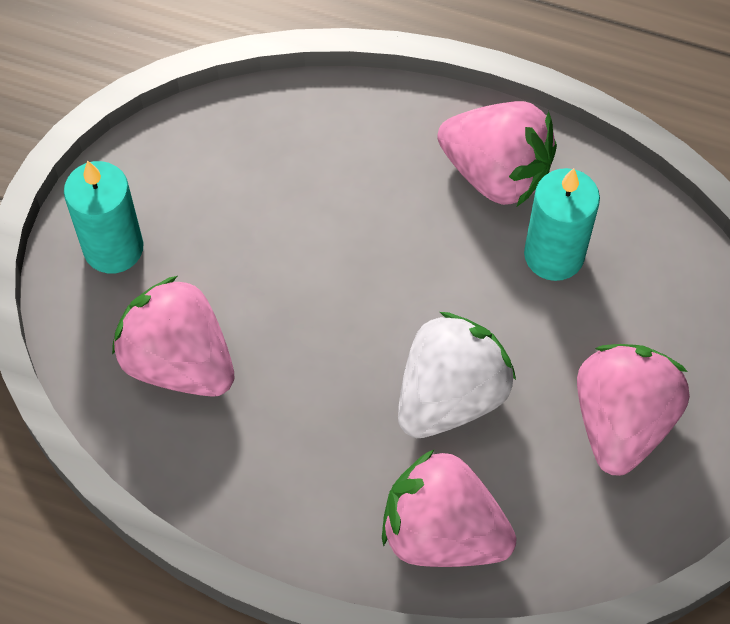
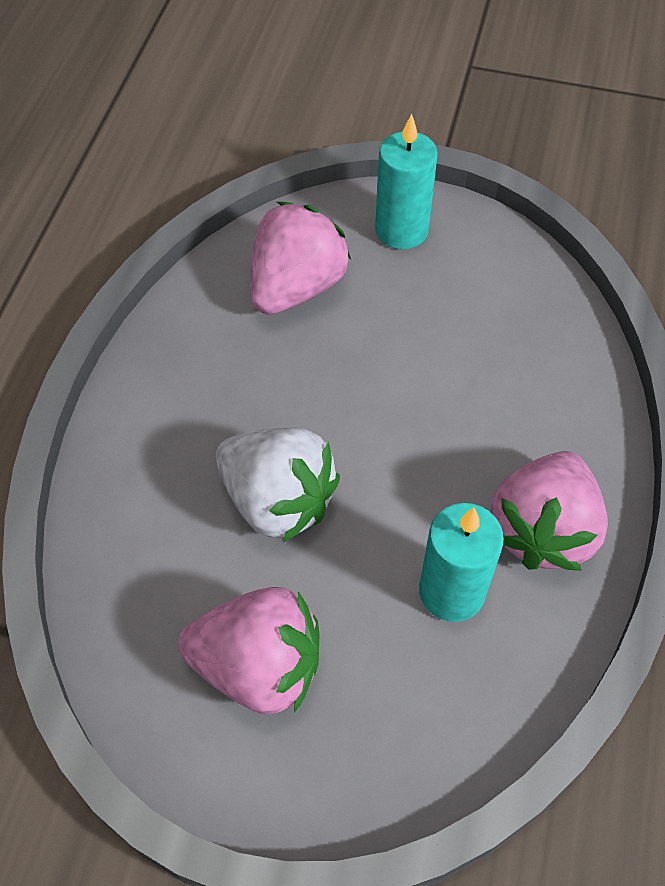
camera: 85 degrees right, 5 degrees down
(442, 532) = (135, 502): pink strawberry -> none

